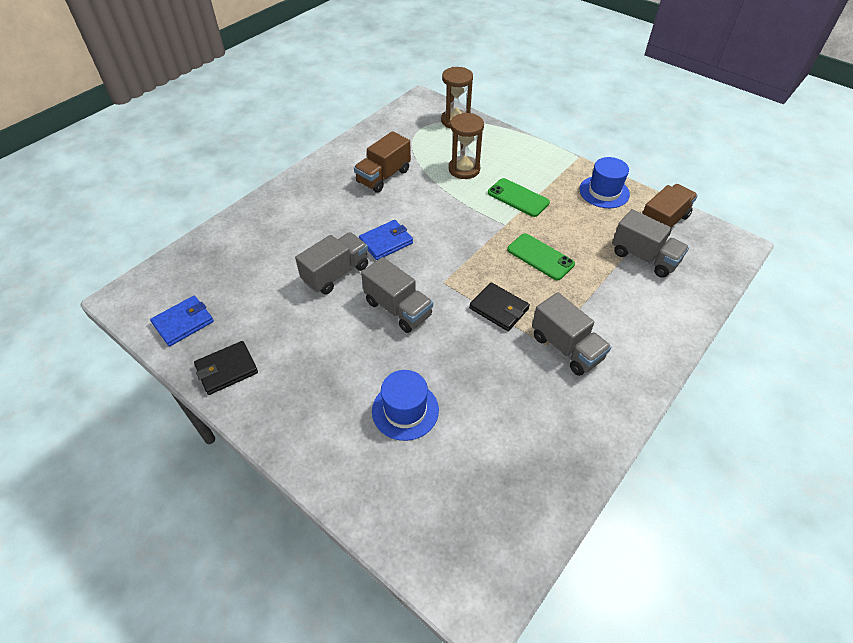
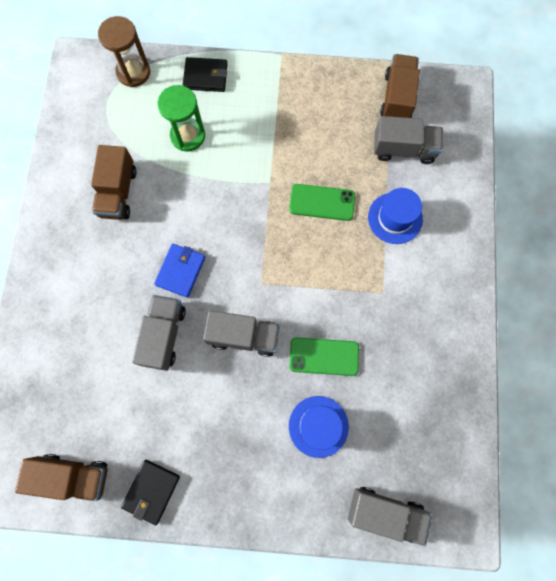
camera: 35 degrees left, 25 degrees up
(183, 322) = (73, 476): blue wallet -> brown truck
(464, 169) = (188, 136): brown hourglass -> green hourglass
(499, 309) = (324, 281): black wallet -> black wallet (205, 76)
(518, 197) = (260, 142): green phone -> green phone (324, 356)
(566, 347) = (397, 285): grey truck -> grey truck (385, 512)
(604, 192) = (329, 89): blue hat -> blue hat (395, 218)

